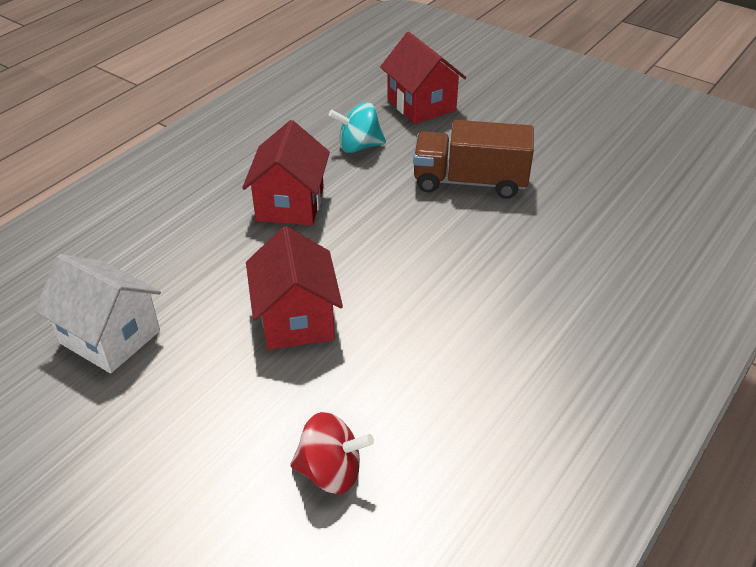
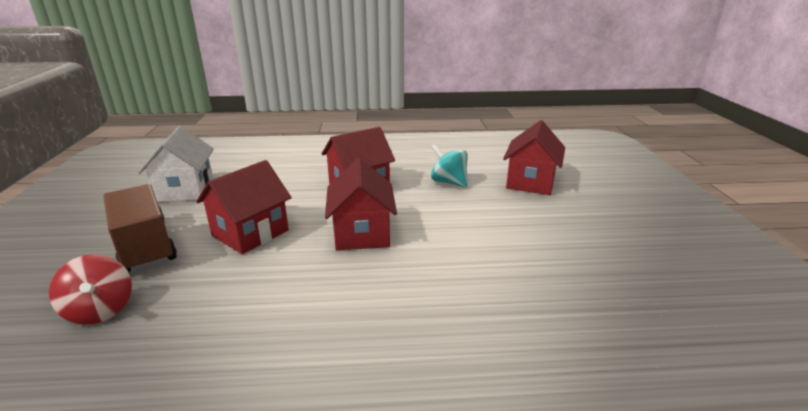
camera: 50 degrees right, 15 degrees down
(388, 247) = (362, 233): none -> red house
(470, 182) = (481, 233): brown truck -> brown truck (145, 247)

